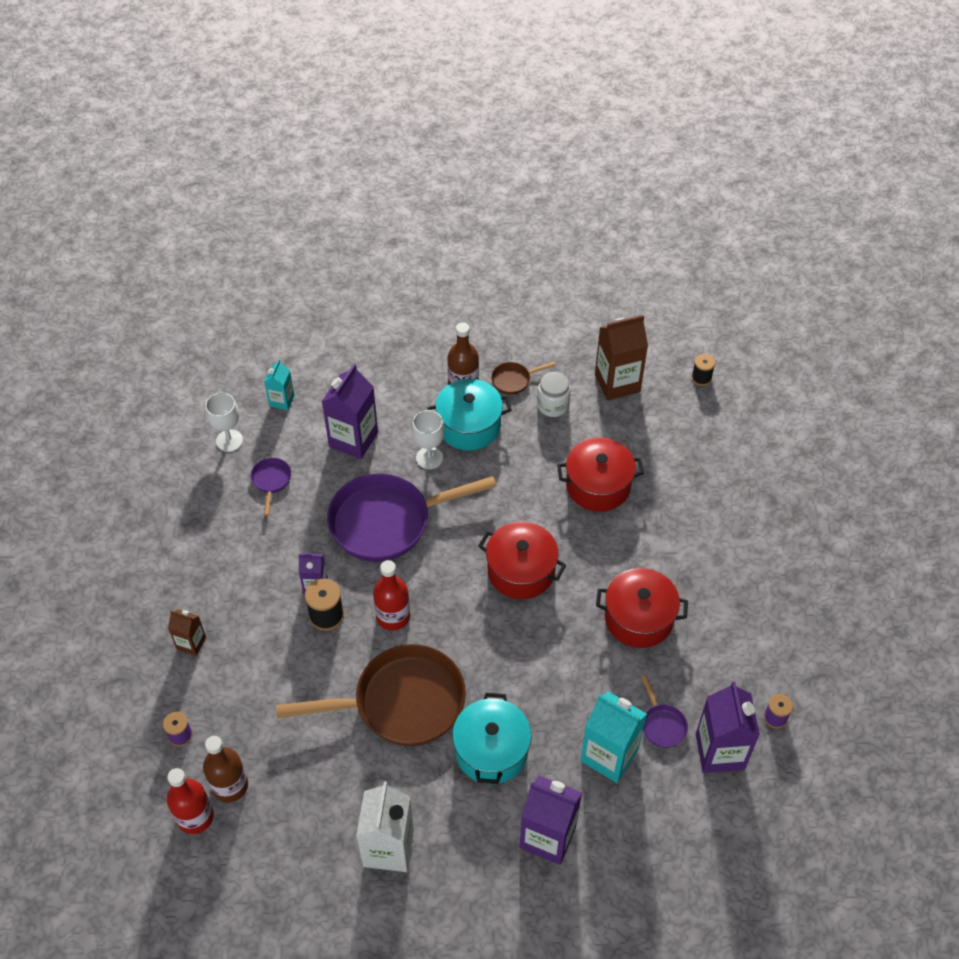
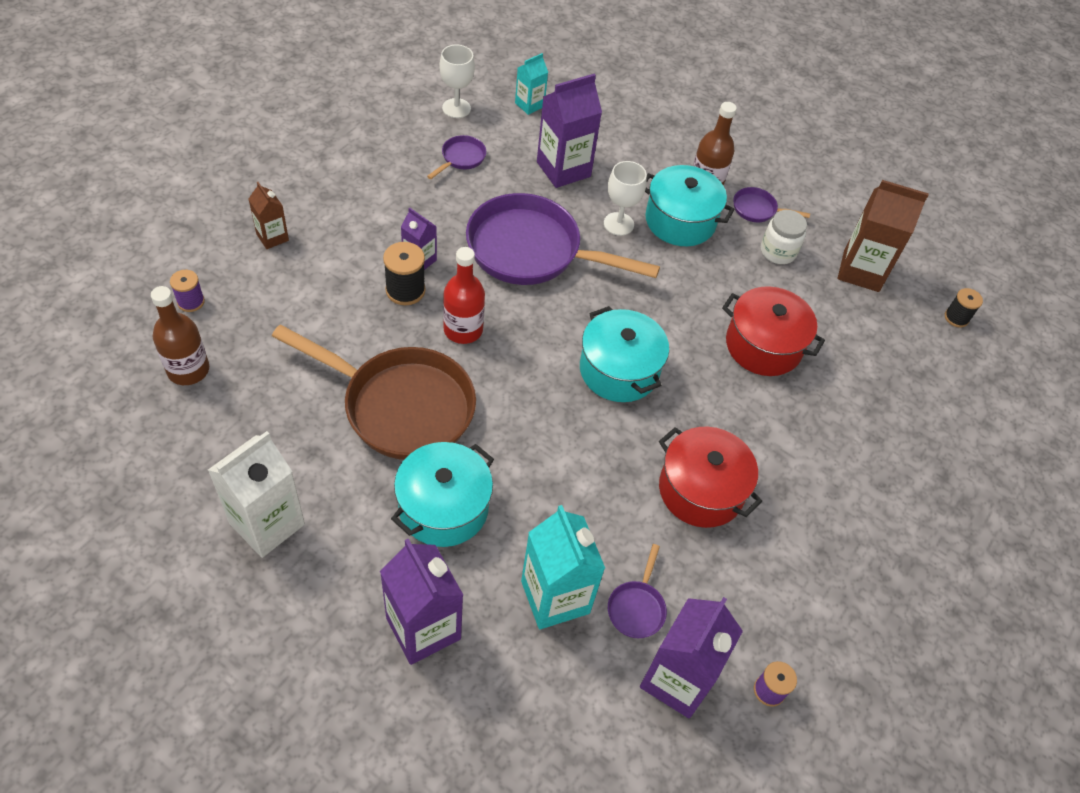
camera: 30 degrees right, 0 degrees up
(195, 817) = (135, 374): red bottle -> none
(514, 380) = (757, 209): brown pan -> purple pan
(521, 571) = (619, 370): red pot -> turquoise pot

